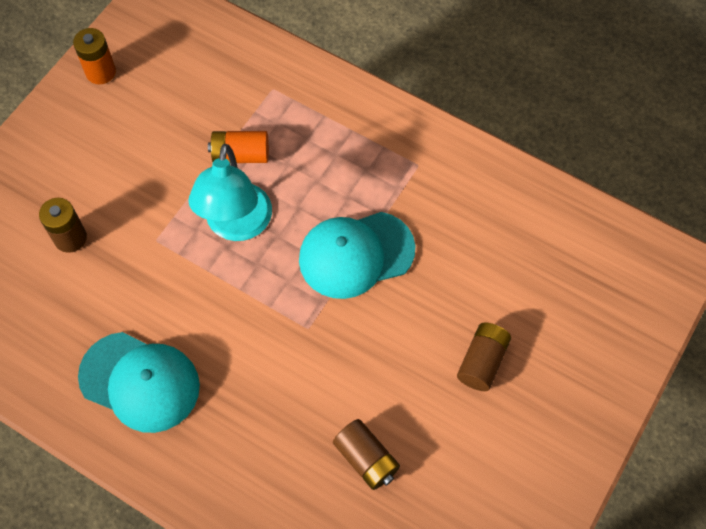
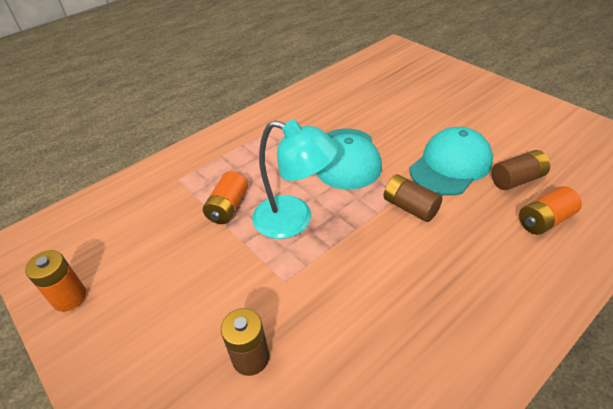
camera: 70 degrees left, 20 degrees down
(140, 382) = (435, 318): turquoise cap -> turquoise cap (451, 165)
(298, 489) = (544, 220): none -> orange battery
(482, 362) = (444, 117): brown battery -> brown battery (410, 207)

